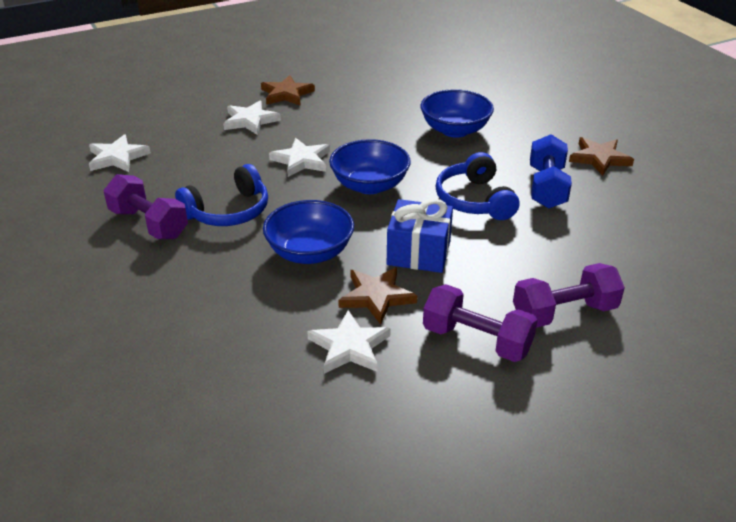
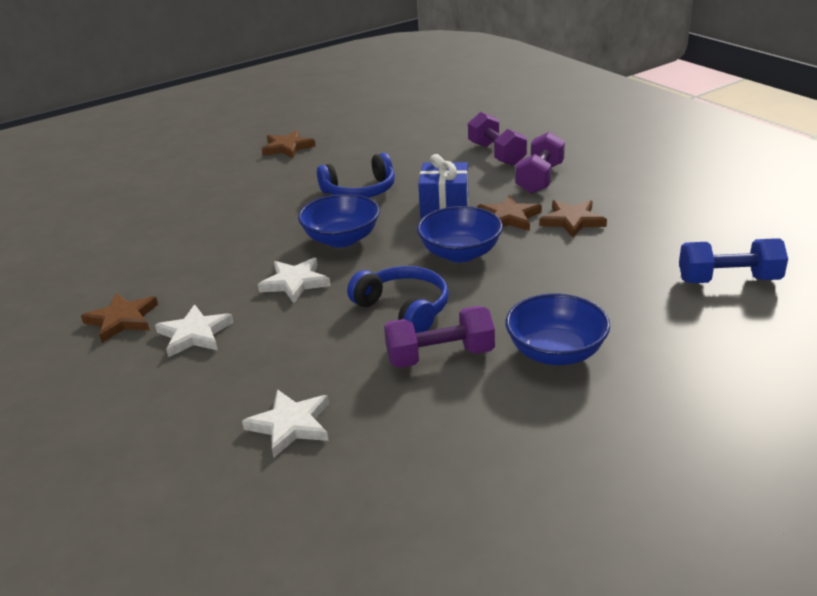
camera: 95 degrees left, 5 degrees down
(149, 224) = (440, 356): purple dumbbell -> purple dumbbell turned 45 degrees clockwise
(349, 346) = (572, 221): white star -> brown star
(455, 130) = (232, 208): blue bowl -> blue bowl (555, 352)
(547, 187) = (336, 165): blue dumbbell -> blue dumbbell (728, 280)

